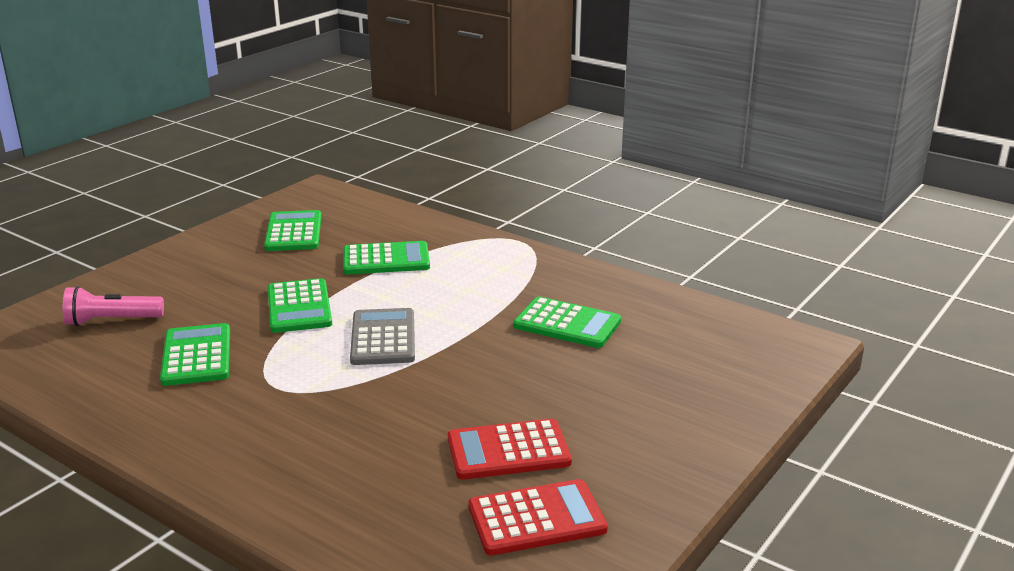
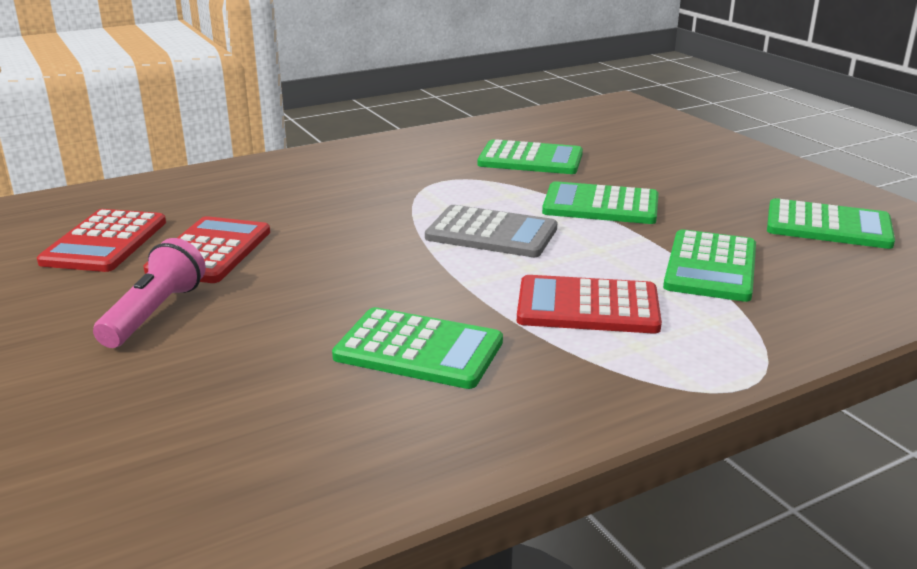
camera: 115 degrees right, 0 degrees up
(111, 321) = (626, 138): pink flashlight -> pink flashlight (154, 313)
(471, 286) = (588, 306): none -> red calculator
(567, 324) = (418, 350): green calculator -> green calculator turned 120 degrees counterclockwise

